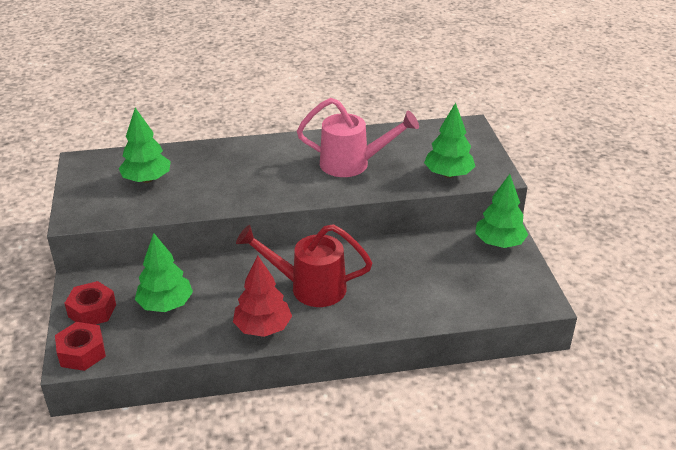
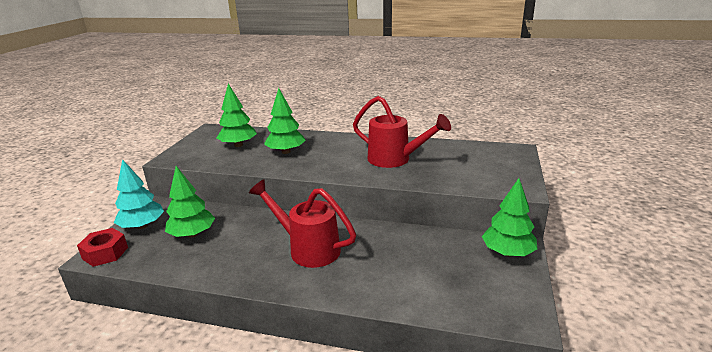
camera: 25 degrees right, 10 degrees down
(92, 310) = (142, 226): red nut -> turquoise tree
(263, 328) = (245, 271): red tree -> none
(352, 164) = (395, 160): pink watering can -> red watering can
(448, 174) = (474, 180): green tree -> green tree (286, 152)

